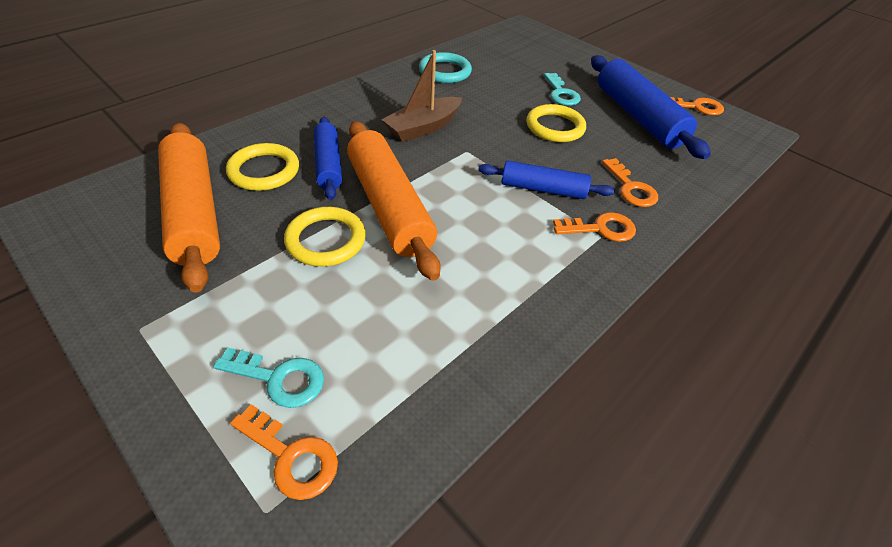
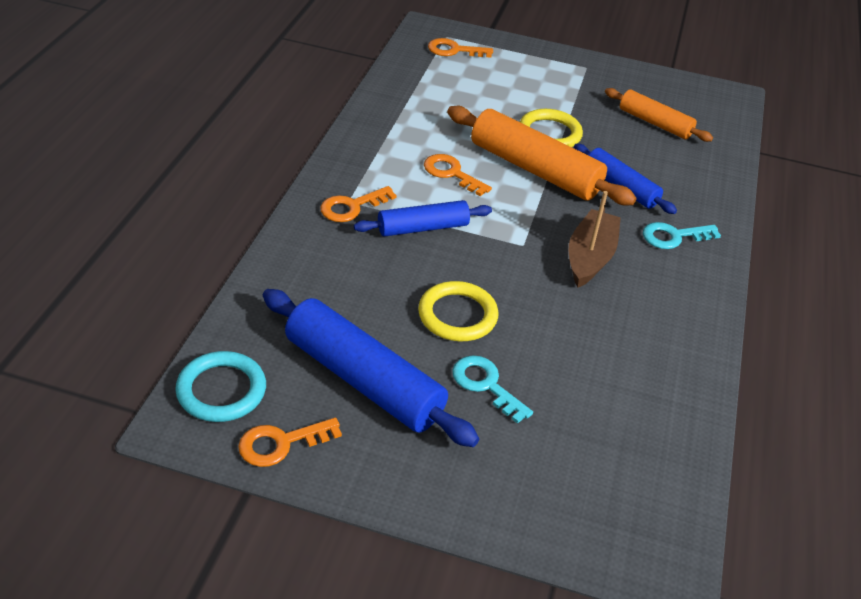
camera: 150 degrees right, 5 degrees down
(194, 212) = (654, 123): orange rolling pin -> orange rolling pin, size x0.60
(264, 171) = (658, 165): yellow ring -> none
(279, 378) = (491, 69): turquoise key -> turquoise key (673, 236)
(445, 71) = (660, 362): turquoise ring -> turquoise ring (221, 390)
(630, 188) = (338, 259): orange key -> orange key (451, 173)

